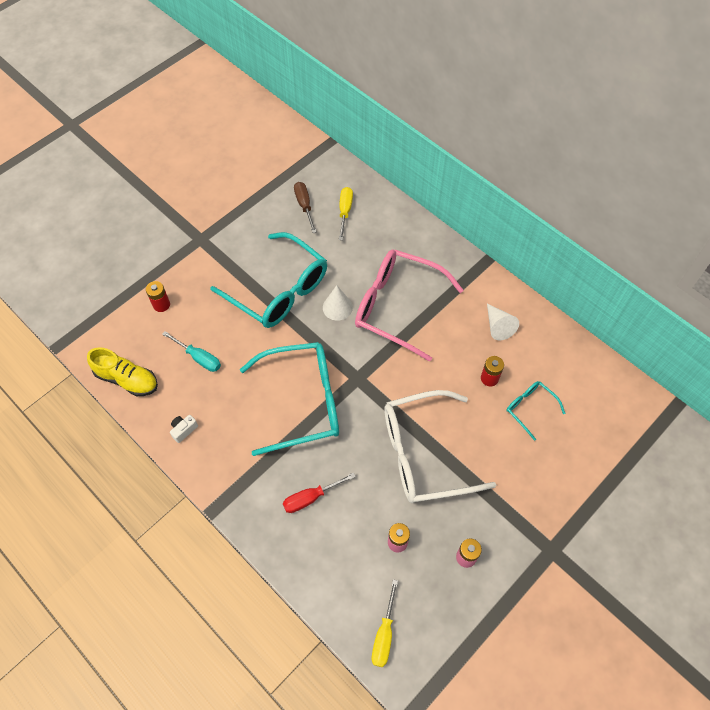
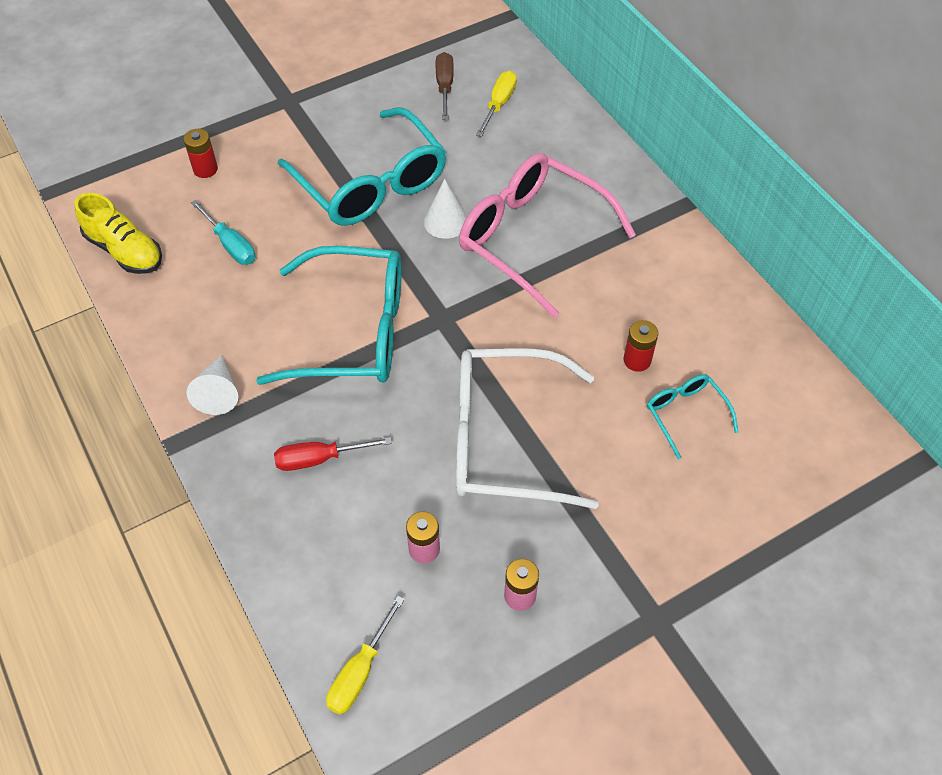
camera: 15 degrees right, 5 degrees down
(184, 430) = (176, 330): white camera -> none
(498, 326) = (673, 294): white cone -> white cone (218, 393)

